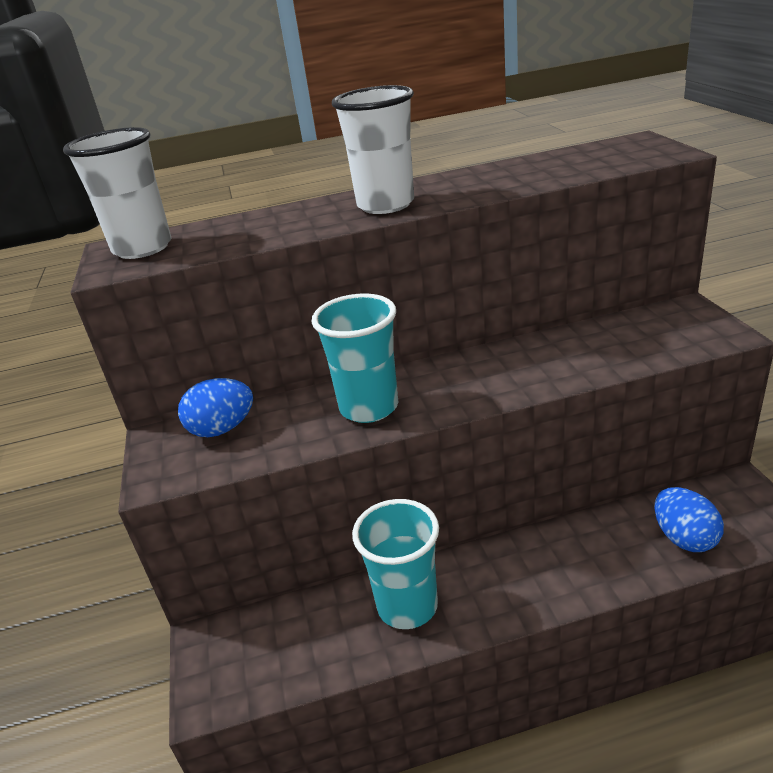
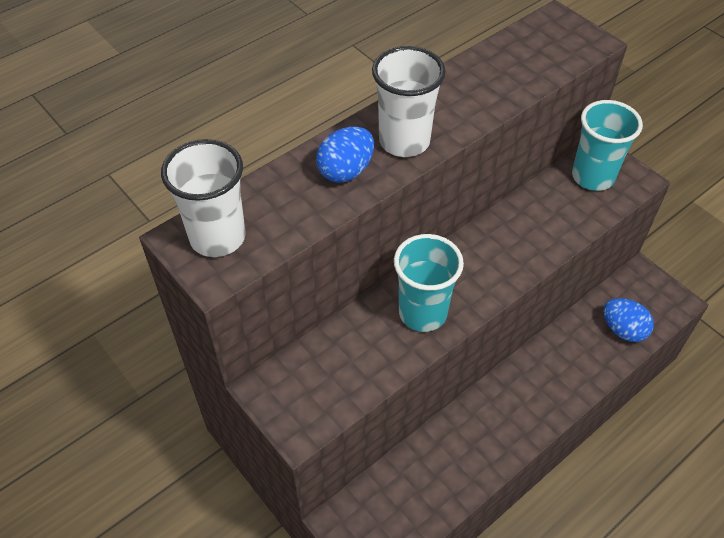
camera: 30 degrees left, 20 degrees up
(222, 429) = (316, 366): blue egg -> blue egg (346, 171)
(407, 606) = (471, 443): turquoise cup -> turquoise cup (592, 177)

